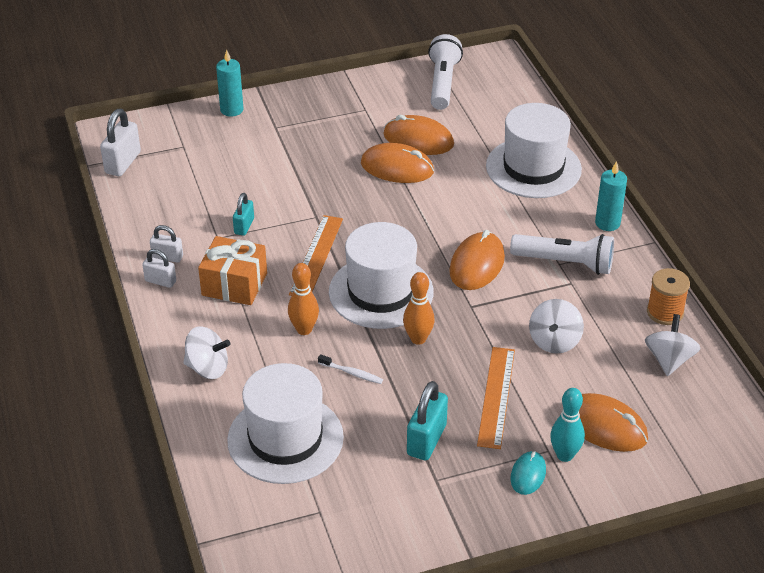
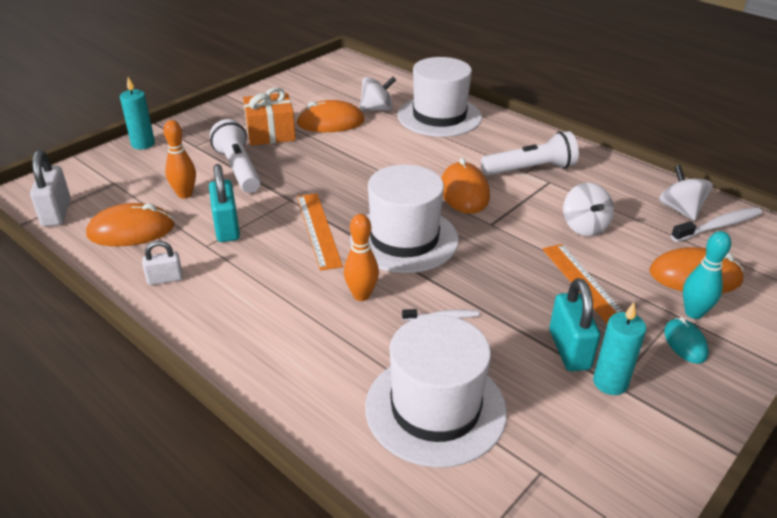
camera: 30 degrees left, 5 degrees down
(160, 281) = (173, 303): white padlock -> none
(207, 368) = (291, 369): white spinning top -> white spinning top (377, 109)
(234, 284) = (257, 280): orange gift -> orange gift (270, 133)
(244, 226) = (226, 228): turquoise padlock -> turquoise padlock, size x1.64
(397, 167) = (330, 145): orange mouse -> orange mouse (131, 230)
(418, 339) = (473, 265): orange bowling pin -> orange bowling pin (185, 194)
(442, 83) = (315, 83): white flashlight -> white flashlight (238, 169)
(607, 223) = (531, 135): turquoise candle -> turquoise candle (610, 382)
(665, 312) = (638, 179): orange spool -> none
(688, 390) = (719, 226): none -> white toothbrush

